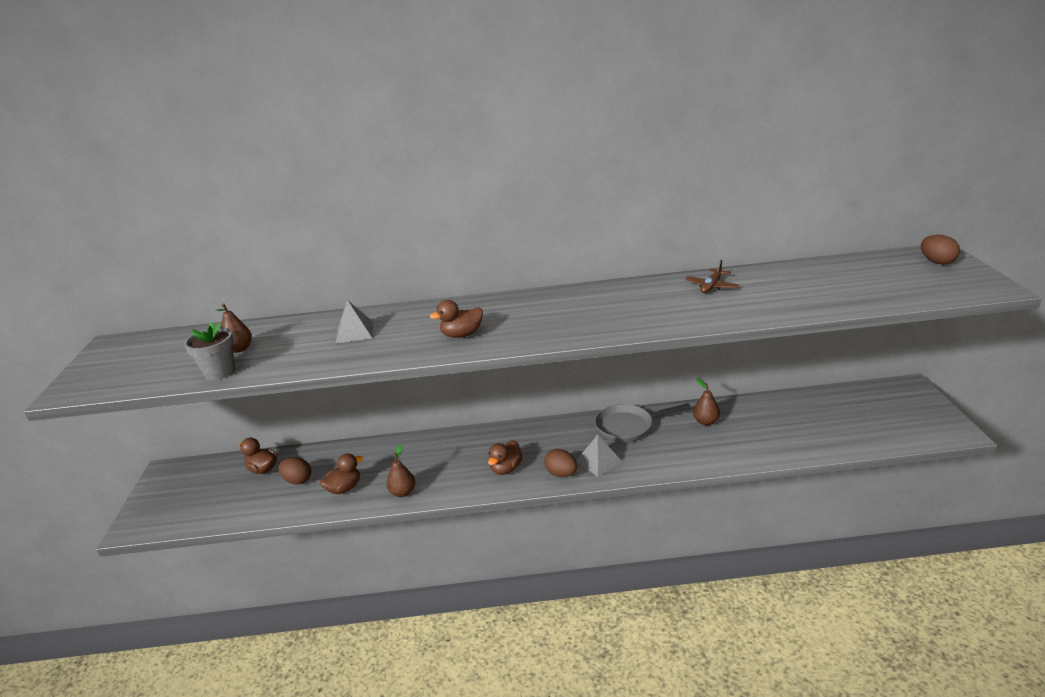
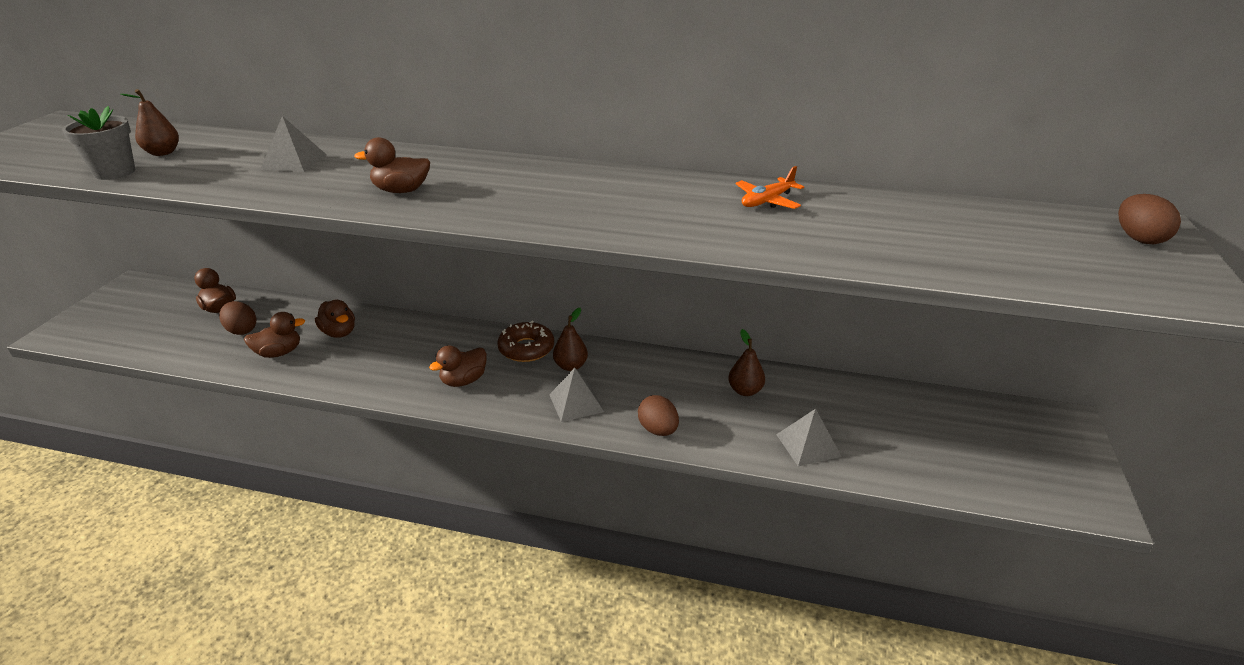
camera: 15 degrees right, 5 degrees up
(380, 461) = (339, 332): none -> brown duck
(403, 492) = (333, 375): brown pear -> brown pear (571, 366)
(534, 434) = (526, 348): none -> brown donut
(561, 474) = (521, 405): brown egg -> brown egg (658, 430)
(628, 427) = (642, 370): grey pan -> none
(711, 286) = (767, 201): brown plane -> orange plane
(769, 445) = (808, 445): none -> grey pyramid

